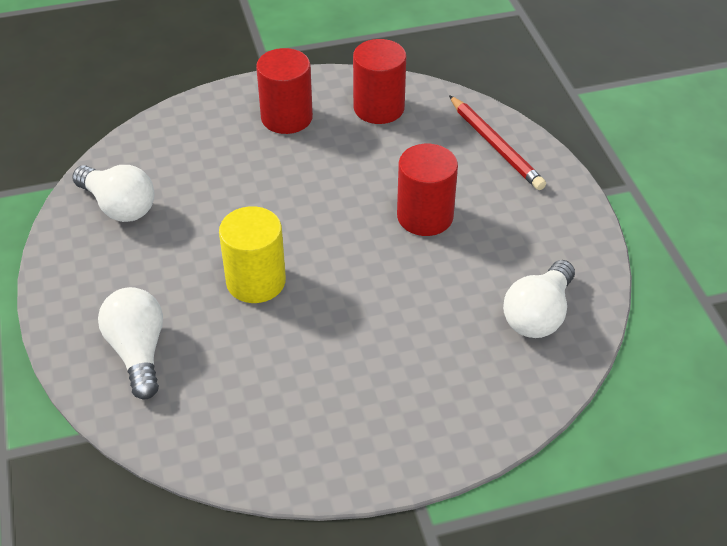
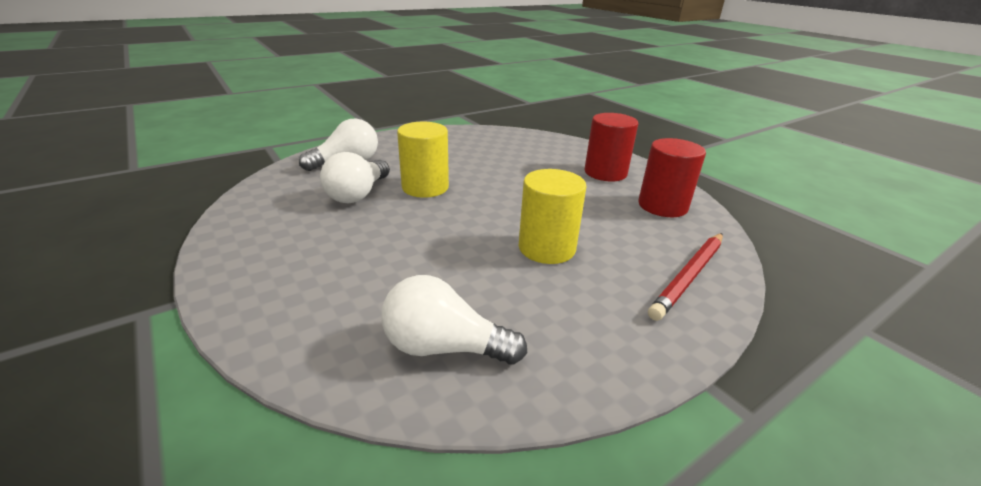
camera: 70 degrees right, 15 degrees down
(119, 206) = (470, 139): white light bulb -> white light bulb (358, 194)
(425, 216) = (546, 248): red cylinder -> yellow cylinder

